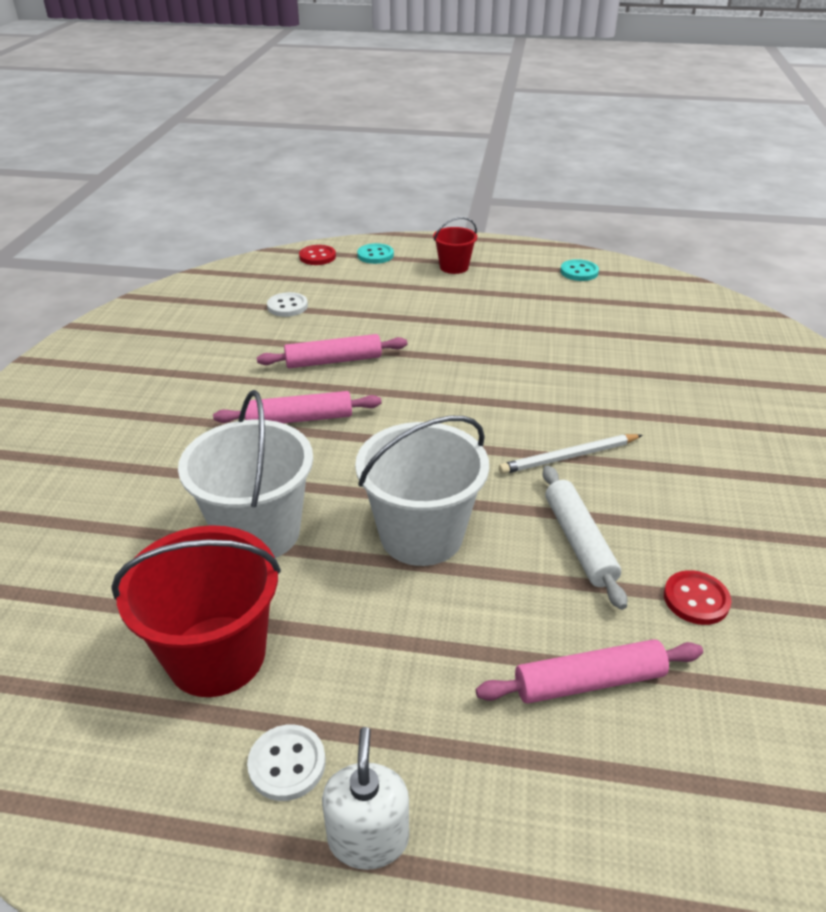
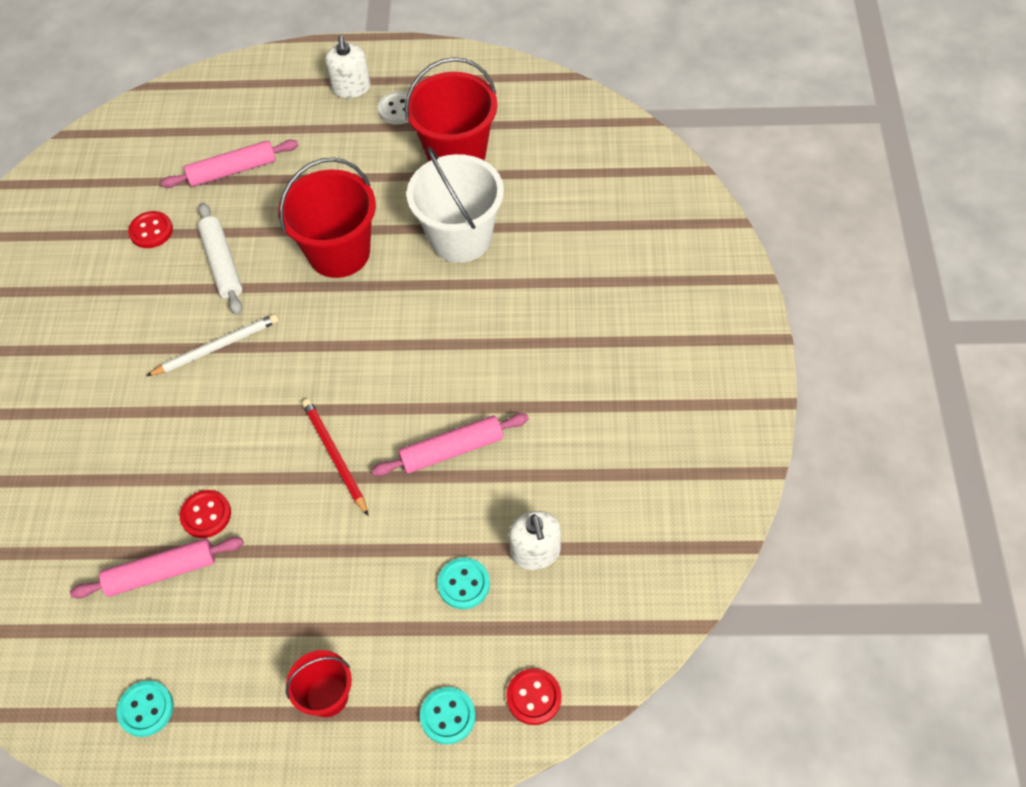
camera: 175 degrees right, 20 degrees up
(287, 306) = (535, 552): white button -> white soap dispenser
(299, 419) = (463, 358): pink rolling pin -> pink rolling pin (161, 572)
(347, 298) = (463, 584): none -> turquoise button
(421, 535) = (339, 253): white bucket -> red bucket
(440, 367) = (335, 456): none -> red pencil
(555, 346) = (206, 515): none -> red button

